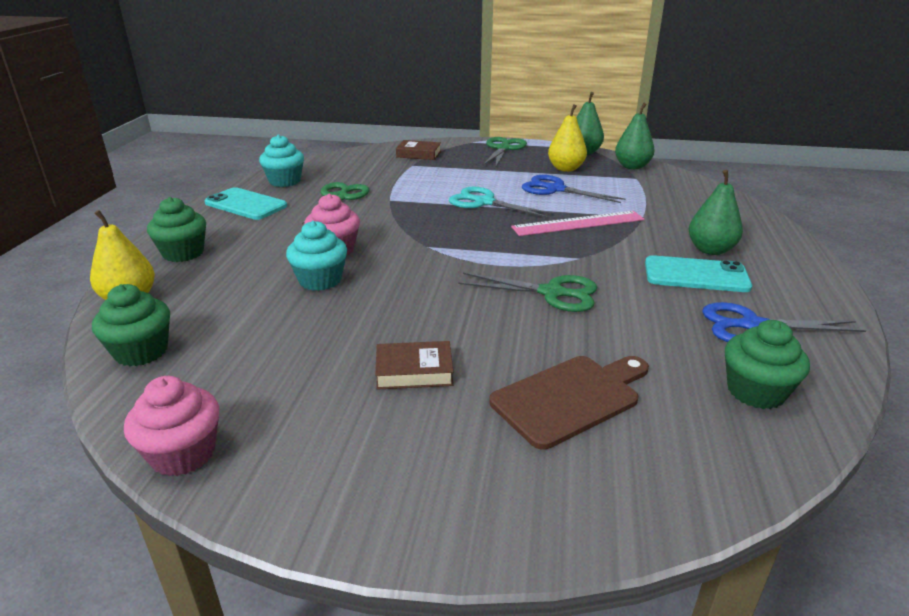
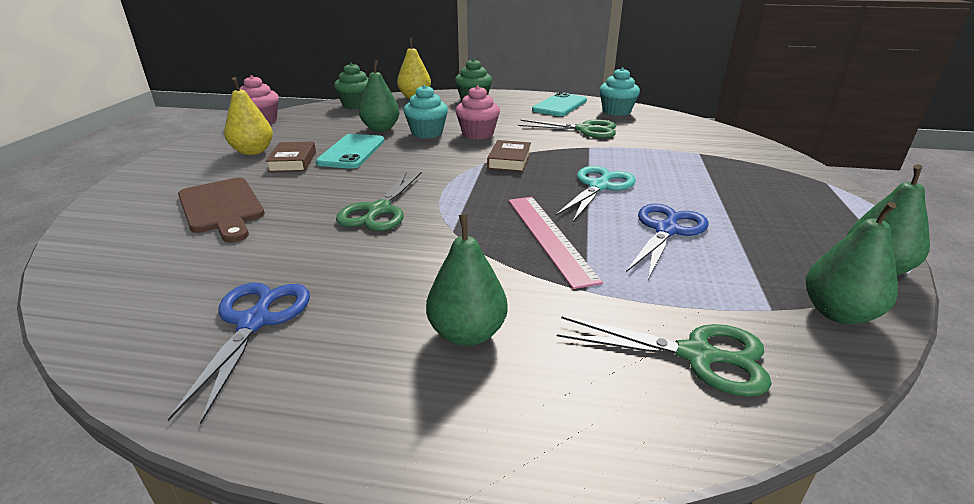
camera: 90 degrees right, 0 degrees up
(287, 315) = (381, 128): none -> green pear
(418, 154) = (740, 155): brown book -> brown book (509, 161)
(503, 149) = (818, 202): green scissors -> green scissors (696, 355)
(566, 169) = (765, 244): yellow pear -> yellow pear (253, 151)
(696, 275) = (392, 304): turquoise phone -> turquoise phone (352, 152)
(755, 391) = (152, 293): green cupcake -> none

